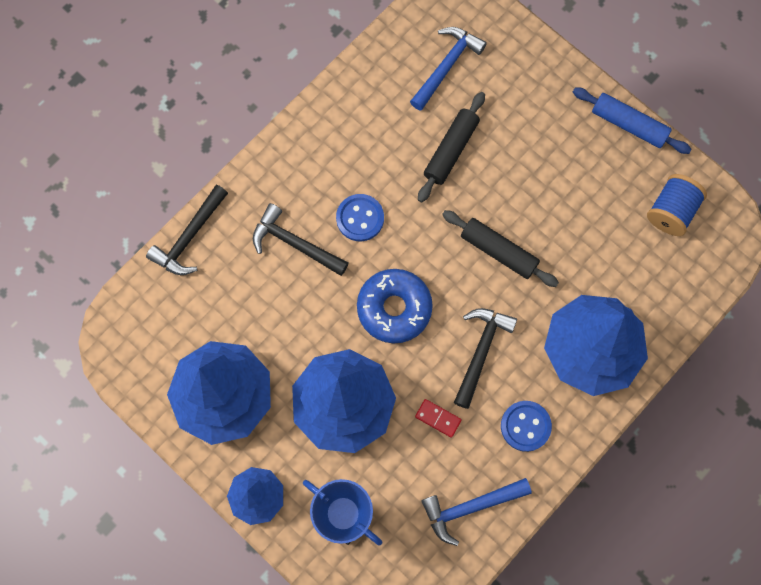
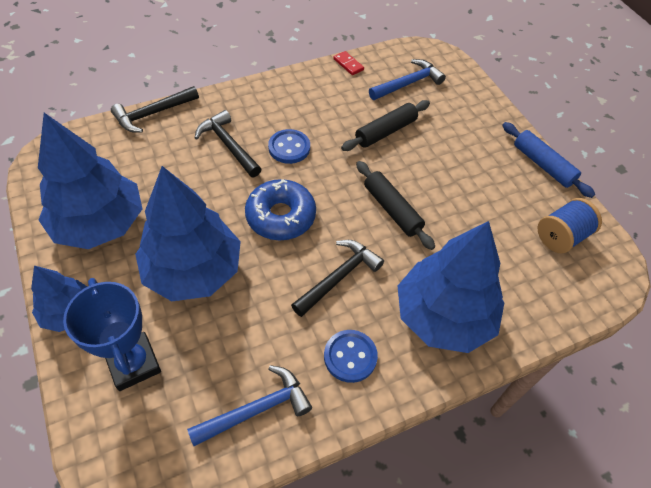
camera: 20 degrees right, 20 degrees down
(438, 418) = (270, 315): red domino -> red domino (348, 64)
(470, 507) = (257, 409): blue hammer -> blue hammer turned 150 degrees clockwise

